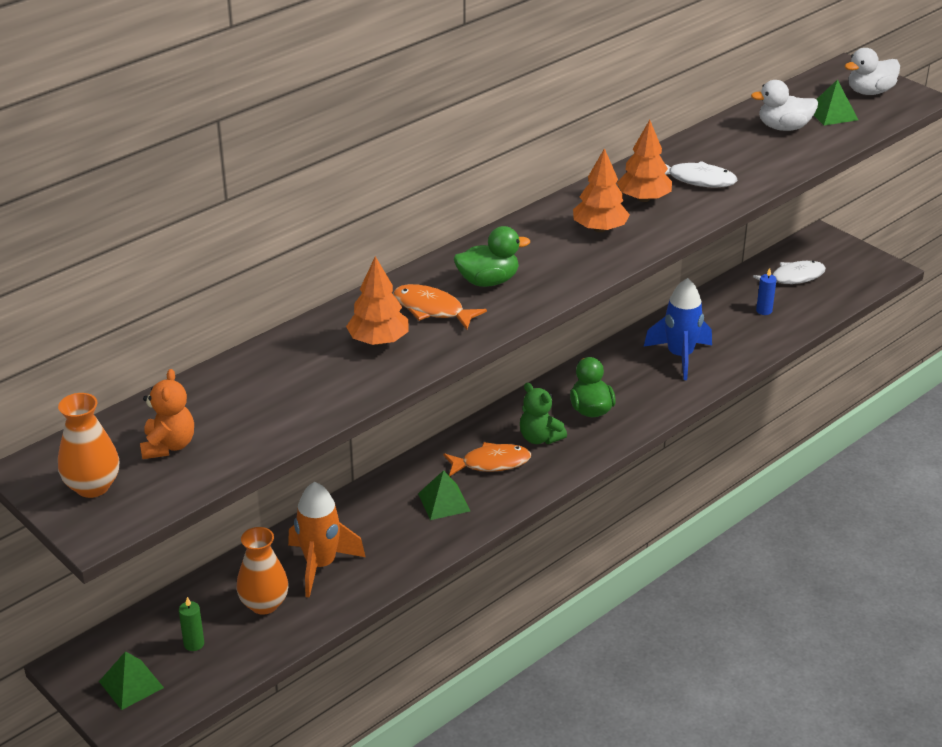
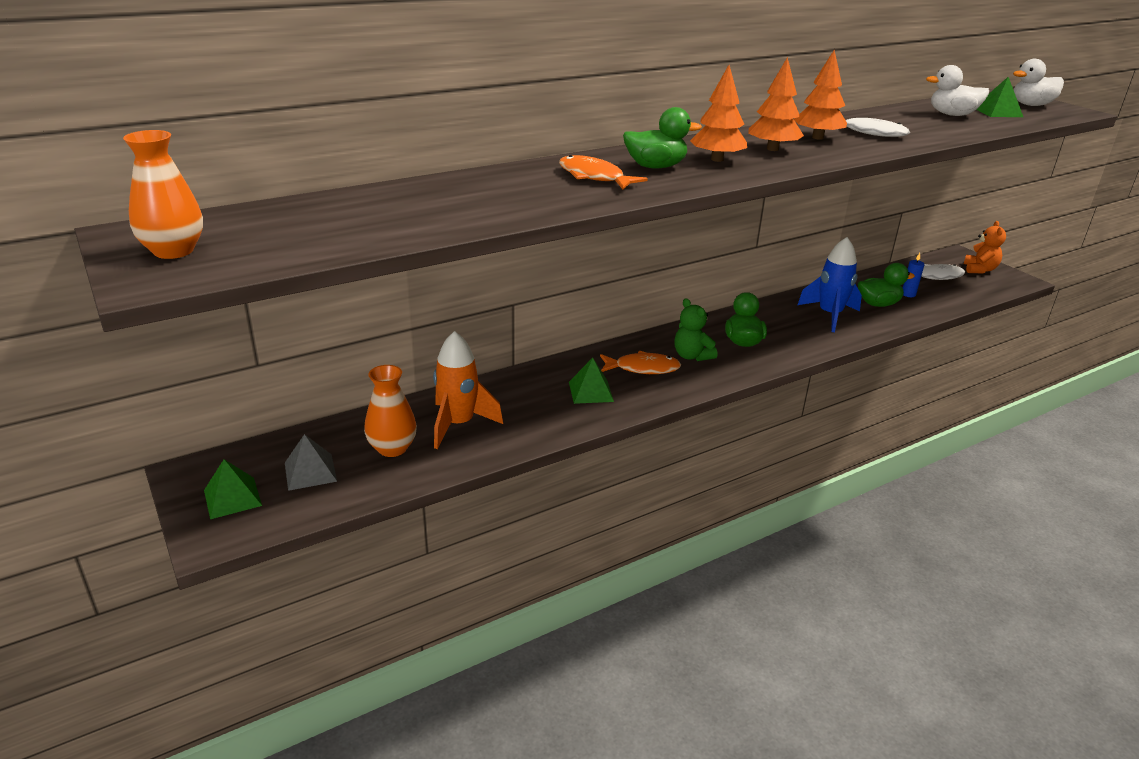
camera: 10 degrees right, 5 degrees down
(168, 446) = (276, 232): orange teddy bear -> orange teddy bear (979, 270)
(194, 644) = (310, 472): green candle -> grey pyramid
(378, 341) = (532, 190): orange tree -> orange tree (717, 159)
(731, 331) = (878, 304): none -> green duck

